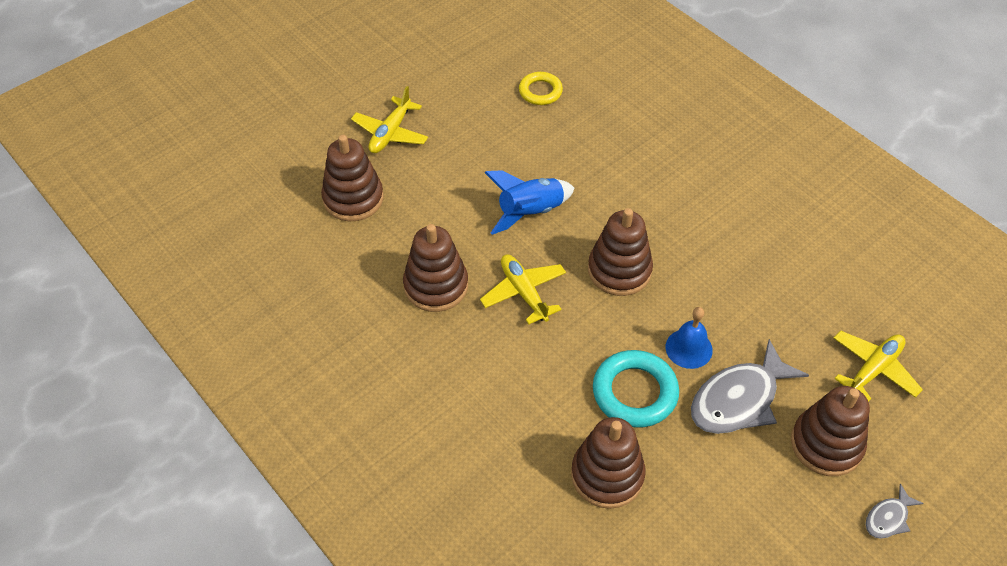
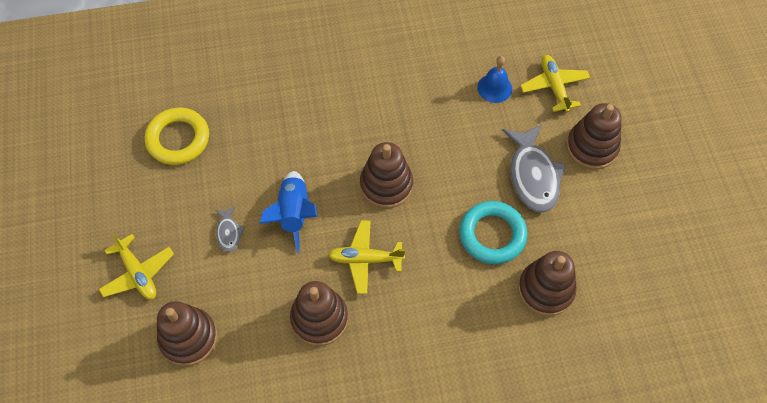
camera: 60 degrees left, 10 degrees up
(540, 91) = (178, 139): yellow ring -> yellow ring, size x1.58
(689, 348) = (477, 180): blue bell -> blue bell (494, 88)
(888, 518) = (657, 147): grey fish -> grey fish (229, 232)

